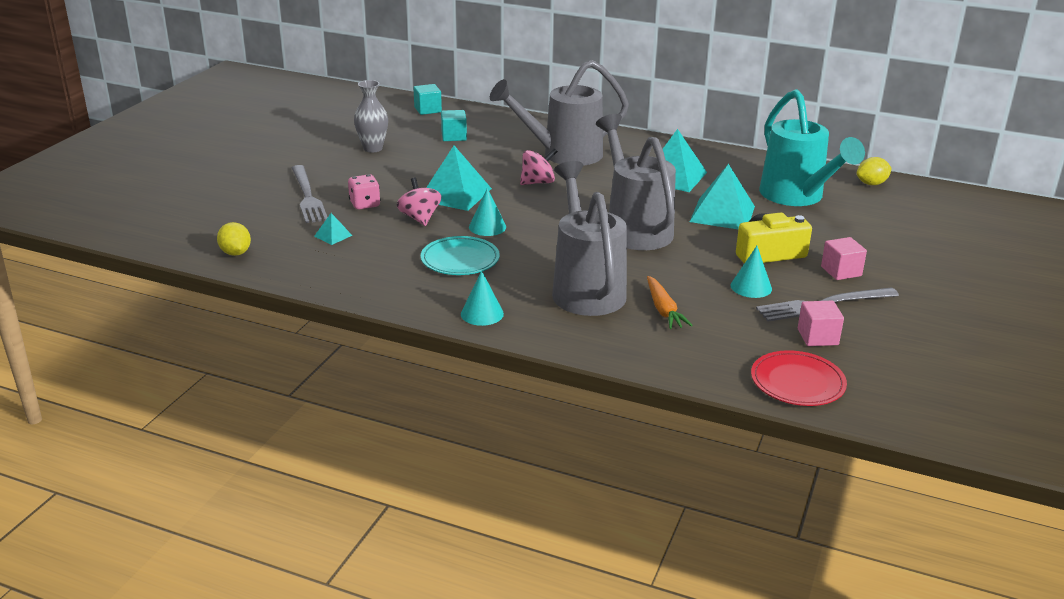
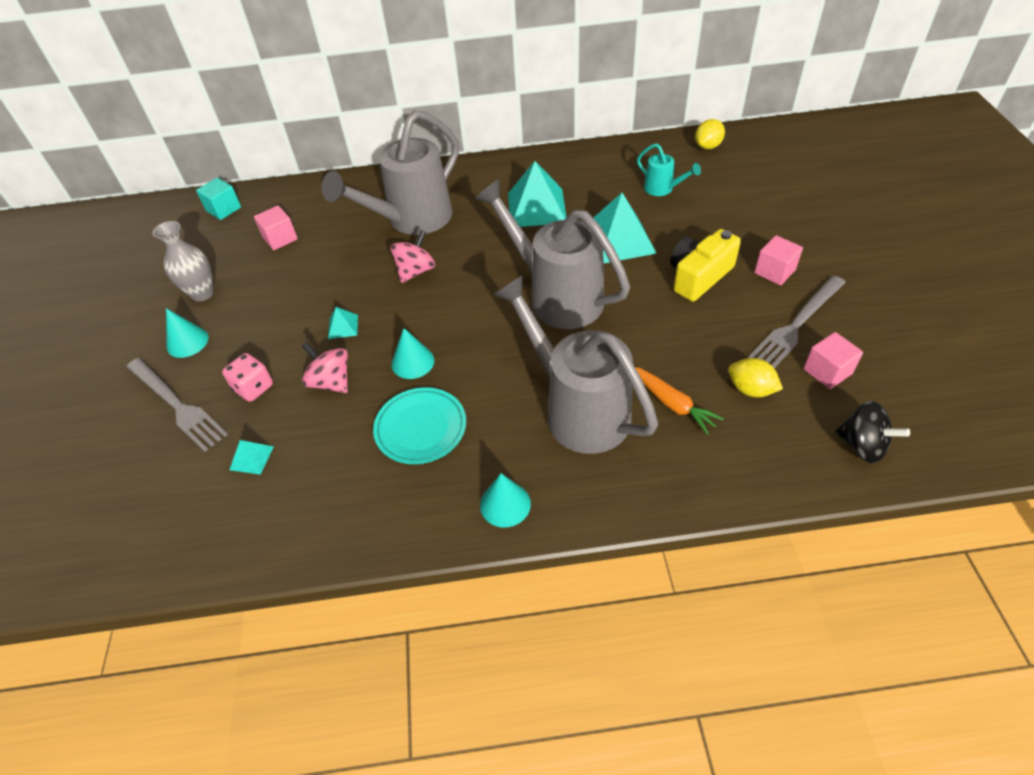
camera: 25 degrees left, 20 degrees up
(235, 253) = (150, 548): yellow lemon -> yellow lemon (750, 389)
(454, 136) = (280, 238): turquoise cube -> pink cube
(455, 194) = (343, 326): turquoise pyramid -> turquoise pyramid, size x0.45
(751, 287) = (720, 330): turquoise cone -> turquoise cone (187, 342)
(796, 197) = (662, 189): turquoise watering can -> turquoise watering can, size x0.45
(797, 382) = (862, 445): red plate -> black spinning top

